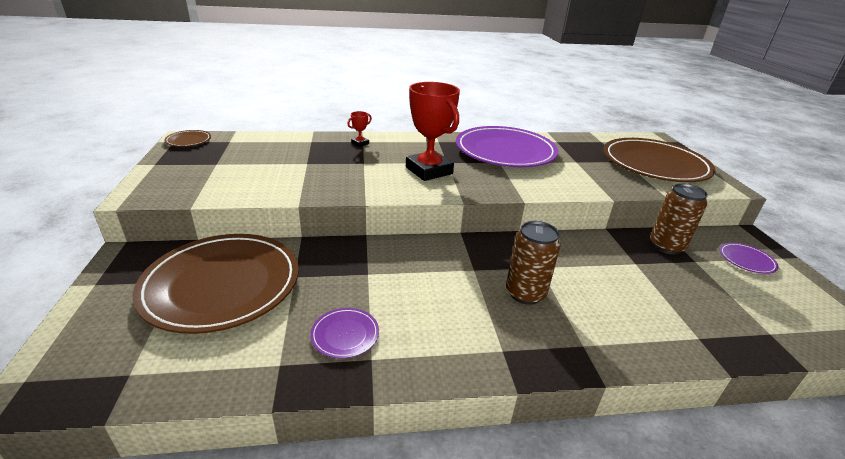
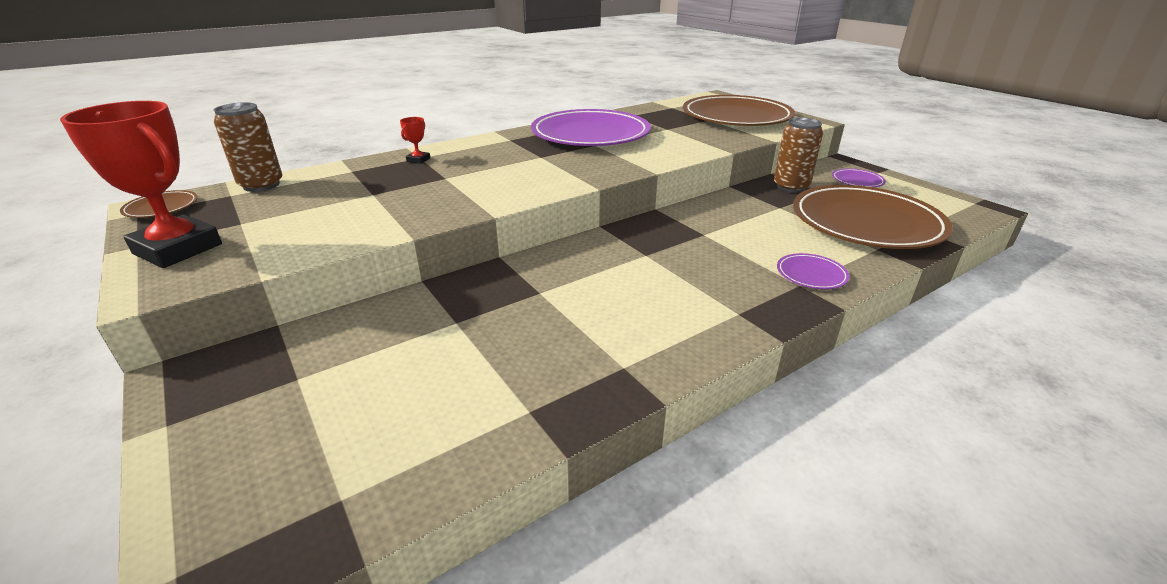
camera: 25 degrees left, 0 degrees up
(222, 285) = (369, 361): brown plate -> brown plate (866, 222)
(345, 335) = (573, 356): purple plate -> purple plate (811, 274)
(429, 170) = (529, 168): red trophy -> red trophy (177, 249)
(525, 293) = (712, 260): brown can -> brown can (261, 185)

